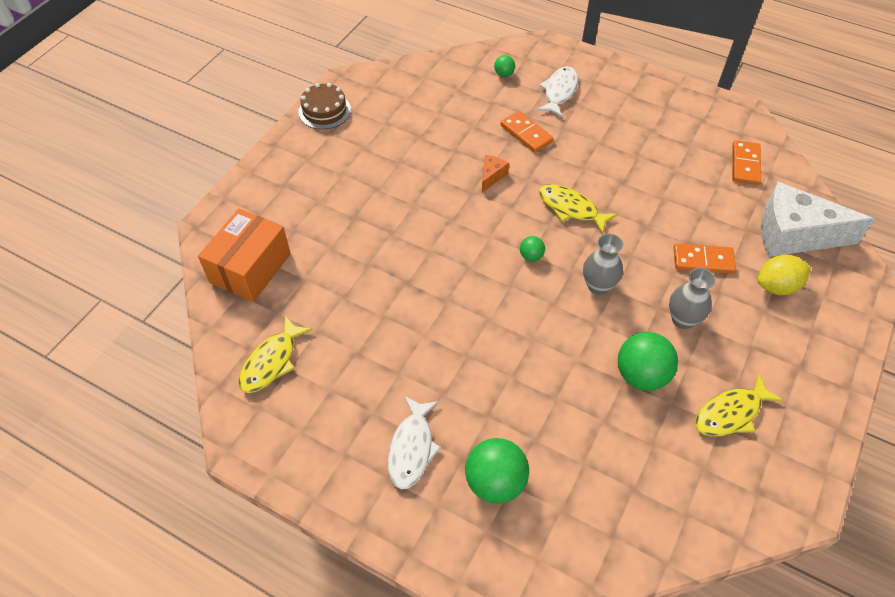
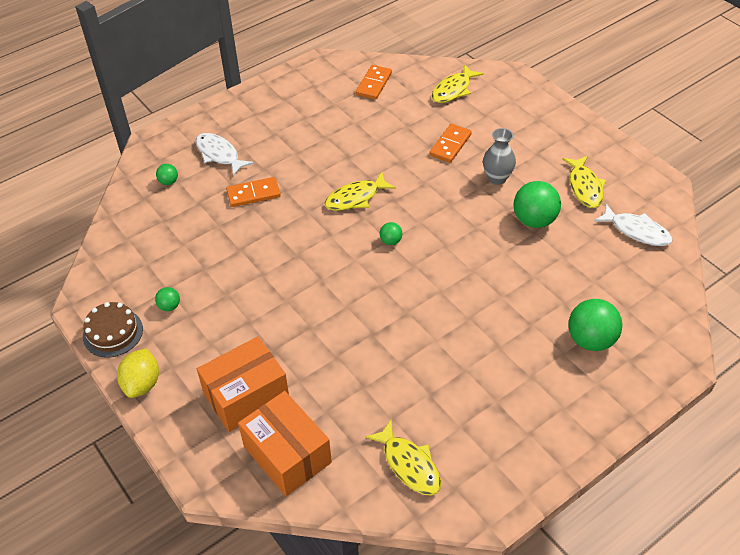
camera: 65 degrees left, 5 degrees down
(298, 218) = (246, 395): none -> orange box
(367, 132) = (169, 306): none -> green ball
(412, 448) = (541, 384): white fish -> white fish (636, 231)
(491, 176) = (288, 235): orange cheese -> none
(598, 286) = (442, 212): grey vase -> none
(745, 164) = (373, 84): orange domino -> orange domino turned 75 degrees clockwise
(776, 286) = (493, 118): yellow lemon -> yellow lemon (142, 383)
(794, 235) = (453, 90): white cheese -> yellow fish

